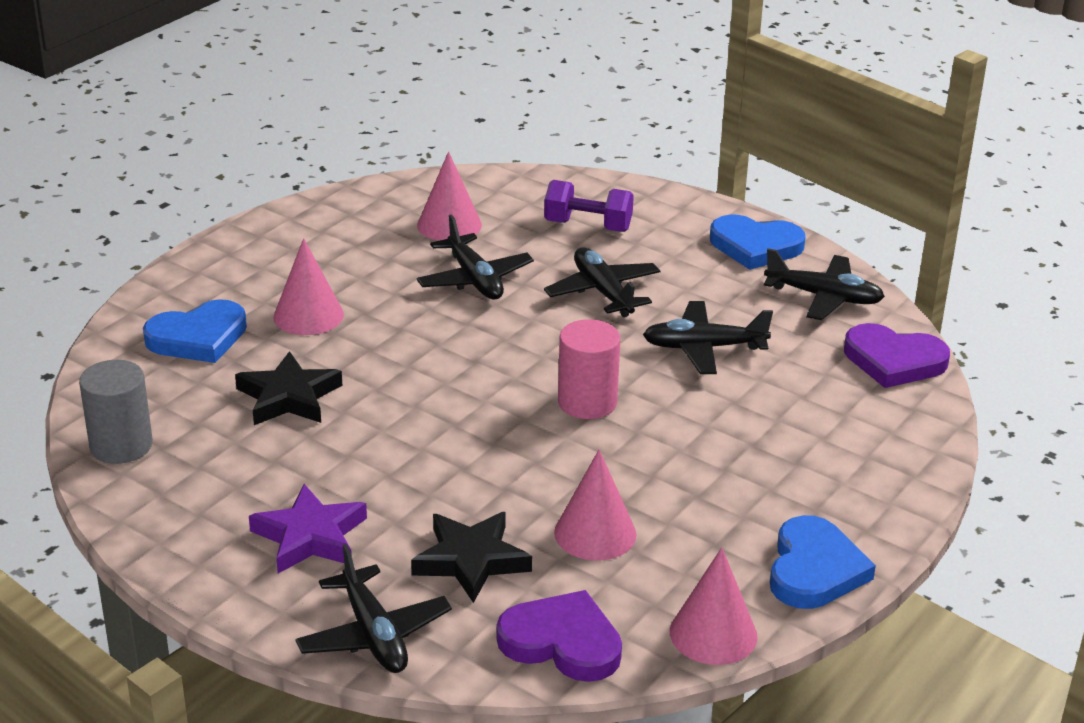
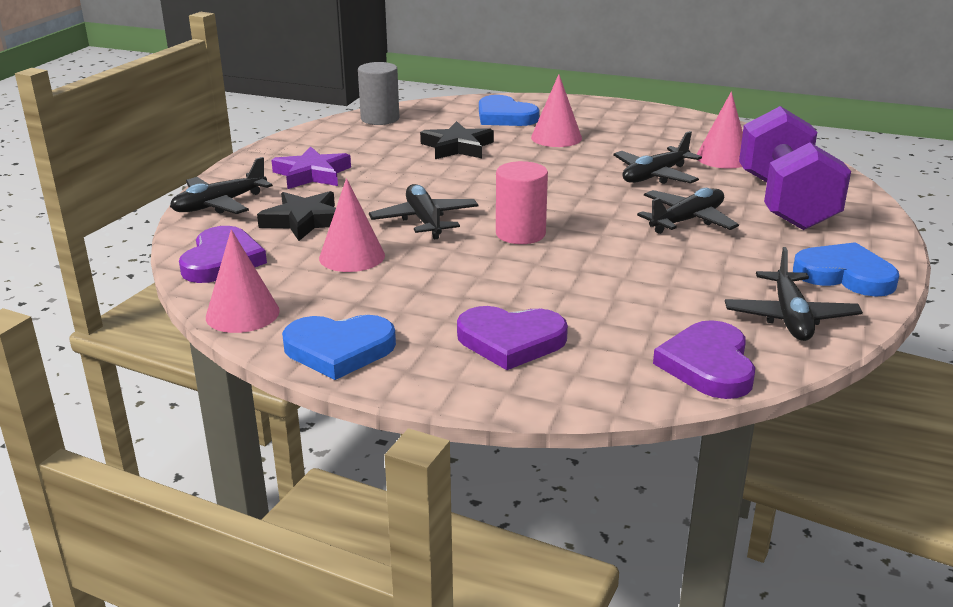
camera: 75 degrees right, 5 degrees down
(588, 226) = (785, 203): purple dumbbell -> purple dumbbell, size x1.85
(704, 348) = (641, 269): black plane -> black plane (424, 221)
(755, 246) = (844, 275): blue heart -> blue heart turned 120 degrees clockwise
(825, 457) = (511, 341): none -> purple heart

